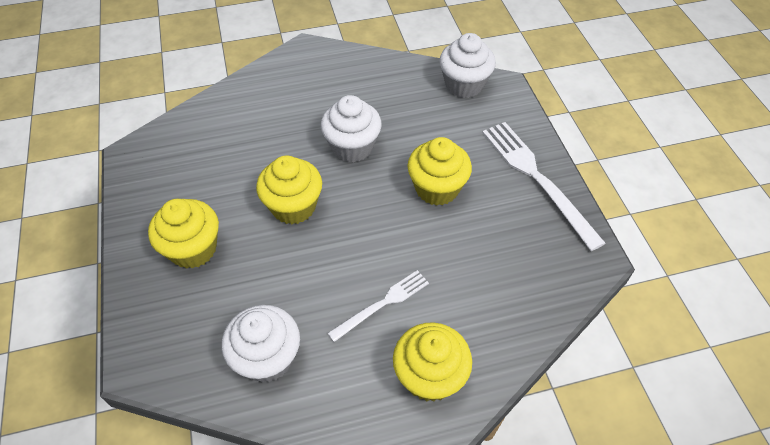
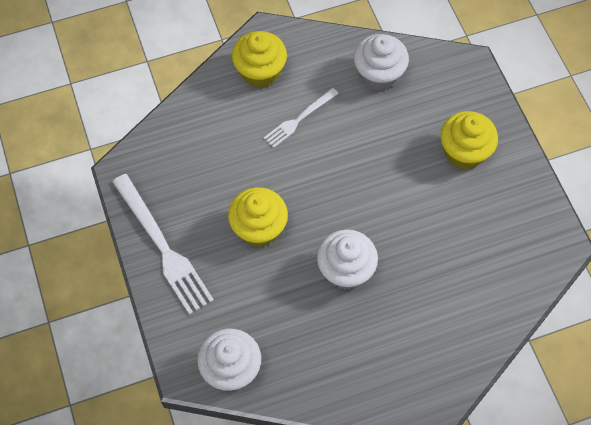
camera: 175 degrees right, 10 degrees up
(293, 206) = (389, 199): yellow cupcake -> none

